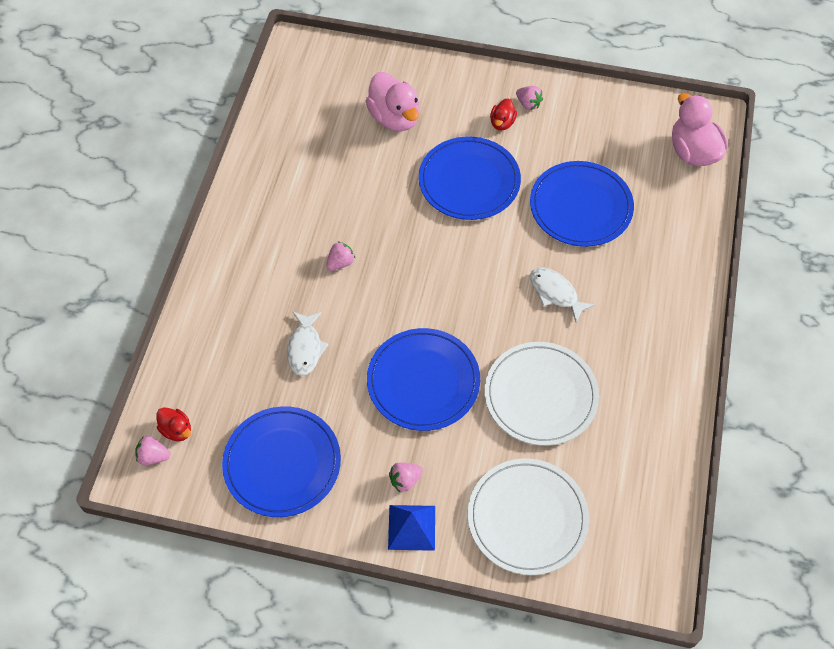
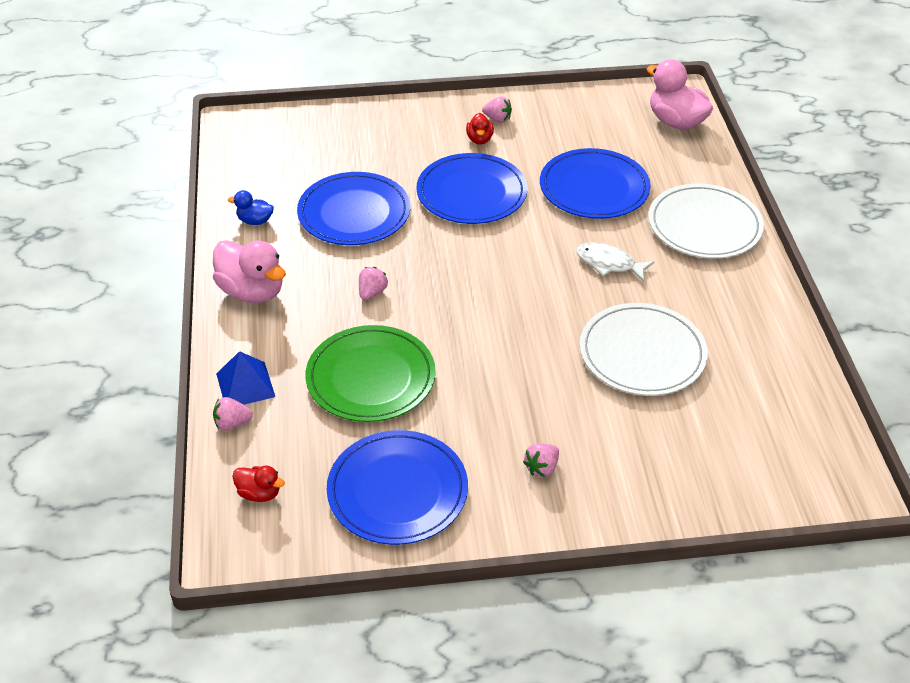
camera: 20 degrees left, 15 degrees down
(153, 456) = (243, 527): pink strawberry -> pink strawberry (232, 423)
(274, 159) = (255, 221): none -> blue duck
(305, 348) = (371, 377): white fish -> green plate
(394, 118) = (367, 159): pink duck -> pink duck (252, 291)
(411, 527) = (572, 509): blue pyramid -> blue pyramid (245, 385)
(423, 381) = (514, 373): blue plate -> blue plate (354, 213)
(527, 518) = (688, 464): white plate -> white plate (704, 225)

